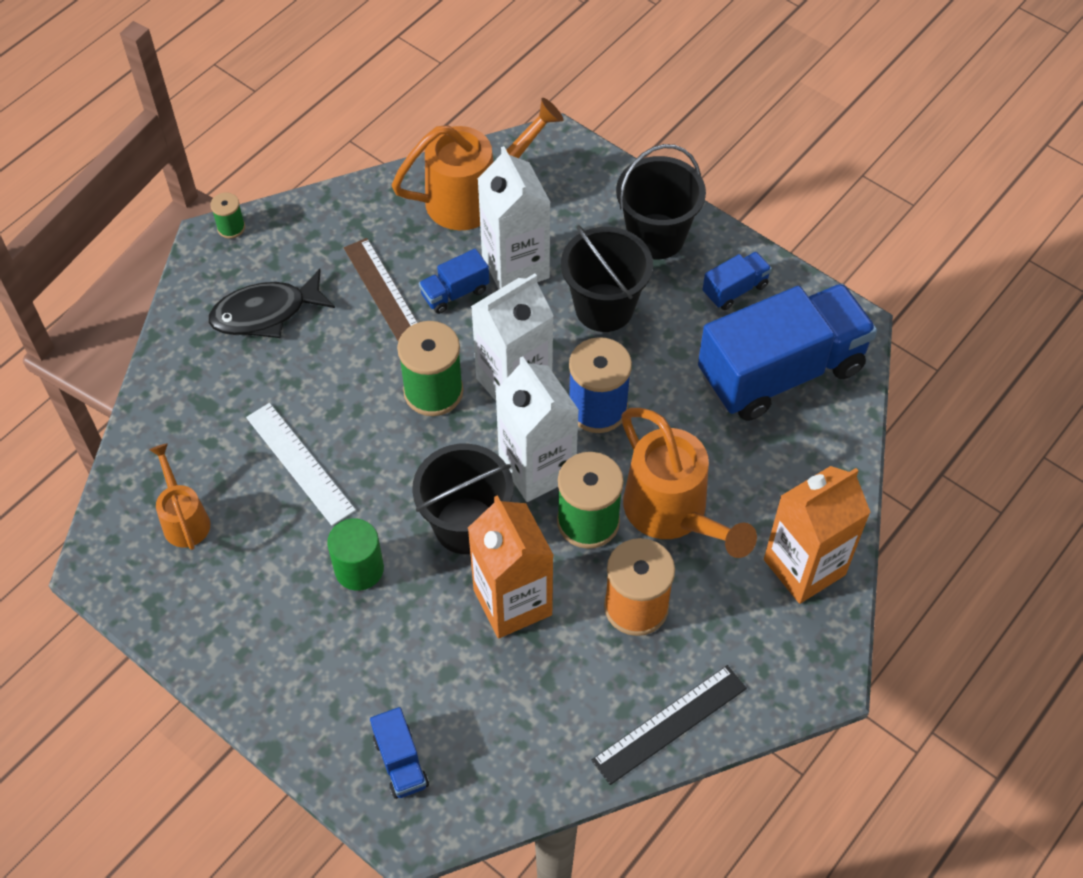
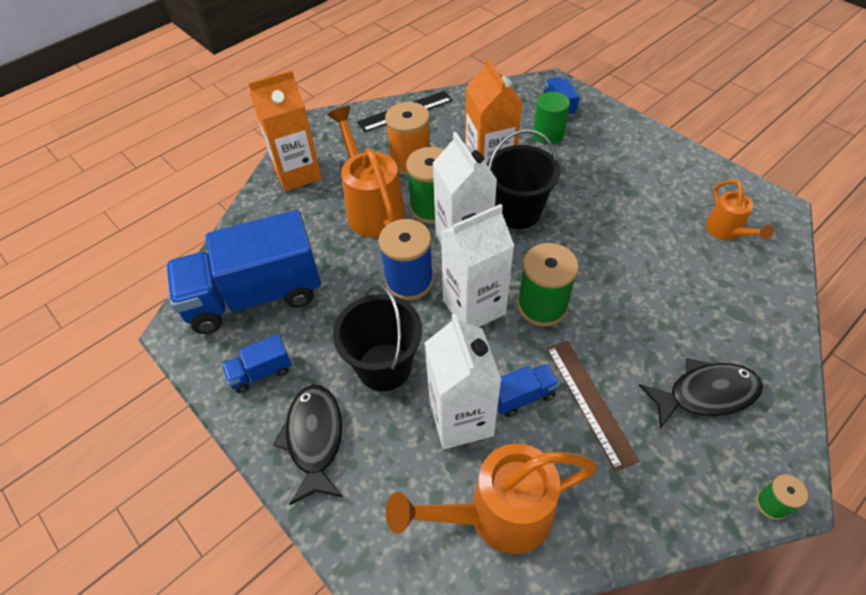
camera: 170 degrees left, 5 degrees down
(300, 463) = (646, 261): white ruler -> none
(359, 569) = (592, 193): green cylinder -> green cylinder (548, 134)
(656, 236) = (314, 439): black bucket -> black fish

